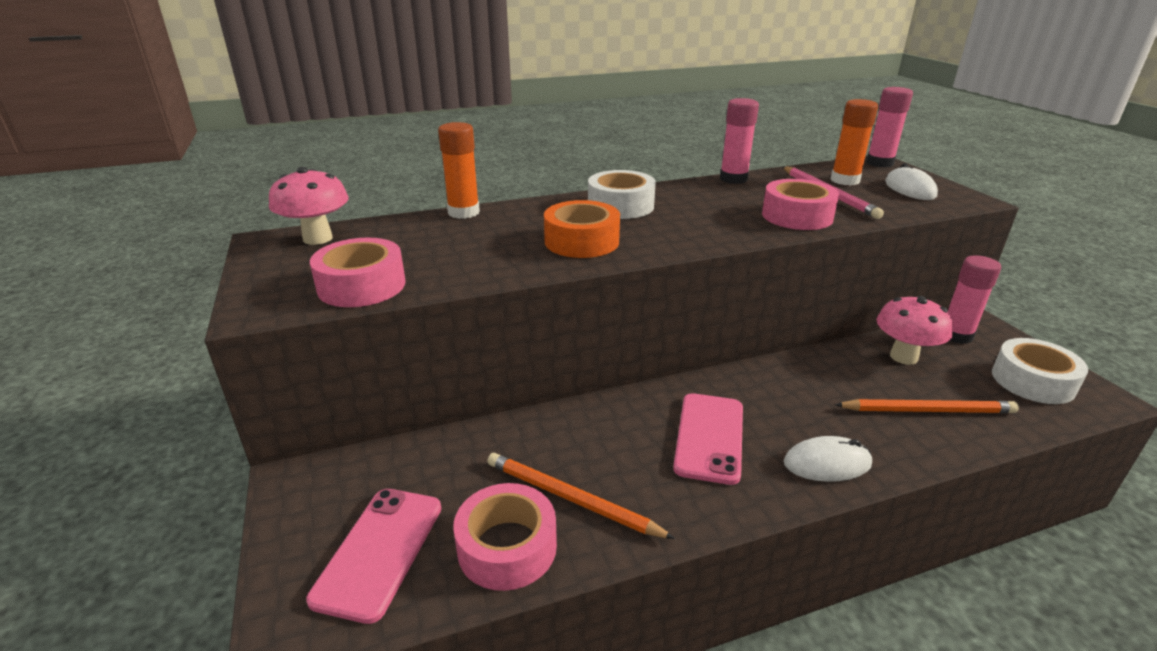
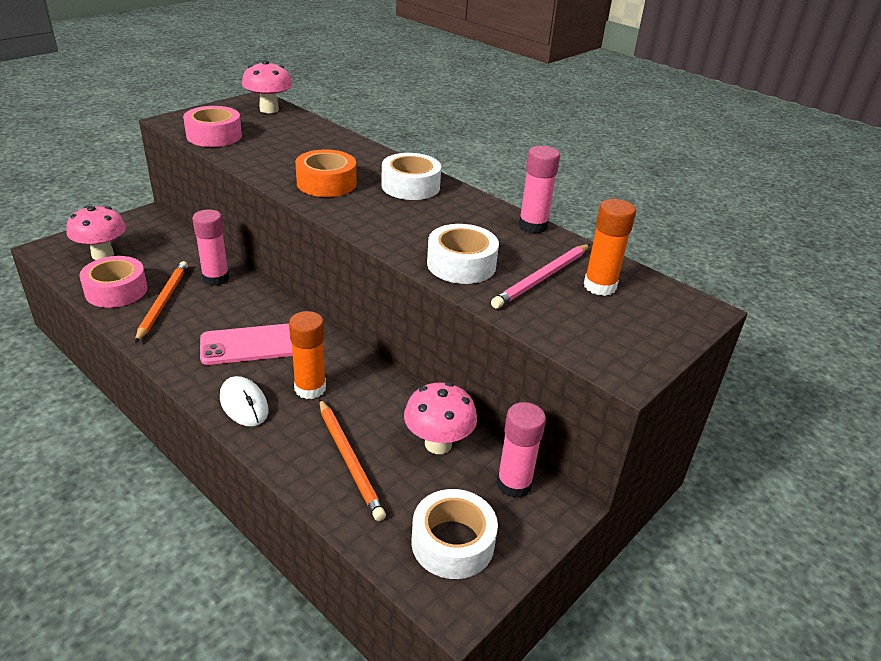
camera: 60 degrees right, 5 degrees up
(379, 551) = (102, 255): pink phone -> pink mushroom
(463, 212) = (345, 137): orange glue stick -> orange glue stick (310, 388)
(797, 216) = (461, 264): pink tape -> white tape
(879, 163) = (696, 308): pink glue stick -> pink glue stick (216, 278)
(910, 189) = (617, 328): white mouse -> none

